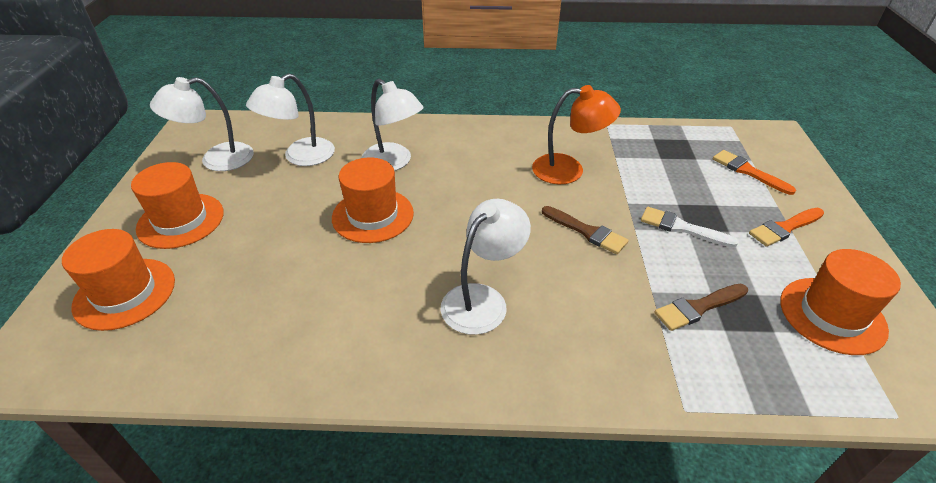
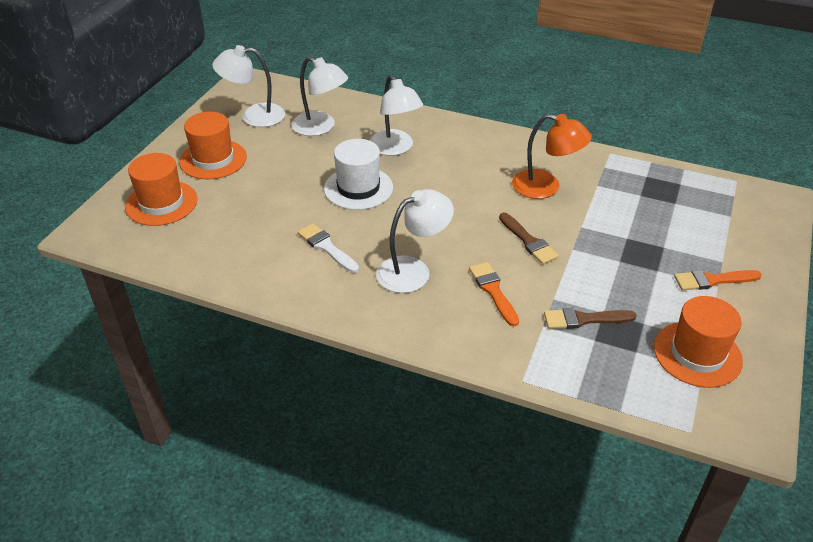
camera: 20 degrees right, 0 degrees up
(300, 157) = (320, 127): white lamp -> white lamp turned 120 degrees counterclockwise
(373, 215) = (358, 188): orange hat -> white hat
(681, 227) = (615, 257): white brush -> white brush (326, 247)
(748, 171) = (718, 225): orange brush -> orange brush (493, 291)

